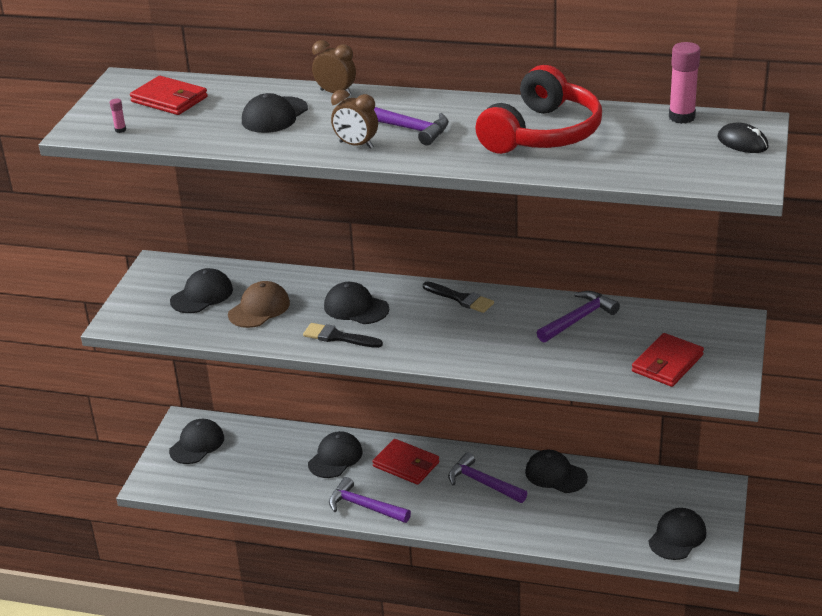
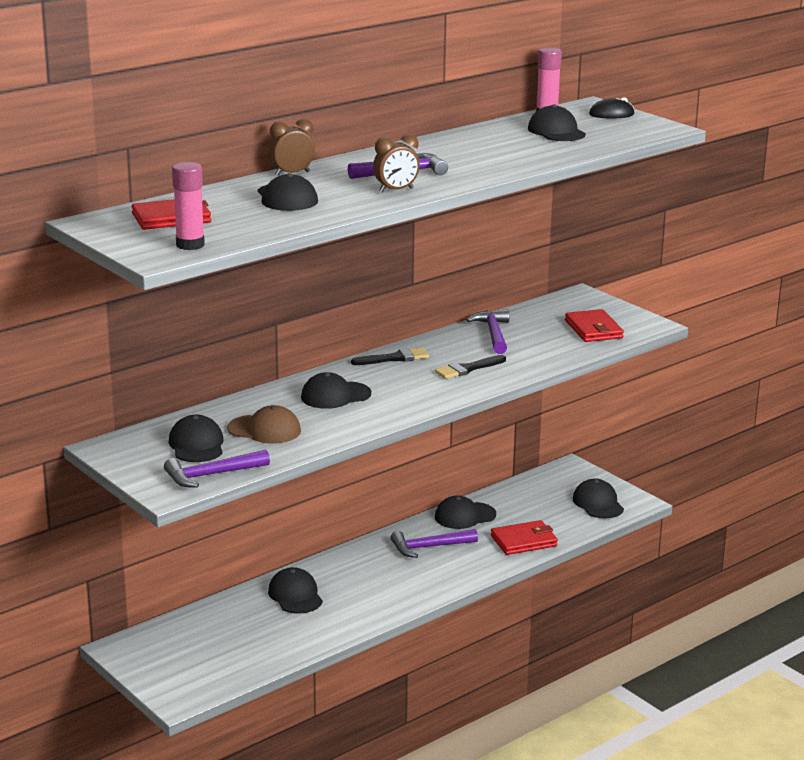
camera: 55 degrees left, 10 degrees down
(120, 130) = (190, 245): pink glue stick -> pink glue stick, size x2.28
(197, 444) = (163, 654): black cap -> black cap (556, 131)
(259, 308) = (264, 430): brown cap -> brown cap turned 120 degrees clockwise
(338, 337) = (365, 415): black brush -> black brush (467, 369)
(364, 506) = (378, 607): purple hammer -> purple hammer (211, 475)
(406, 464) = (355, 568): red wallet -> red wallet (524, 541)
(542, 134) = (494, 146): red headphones -> none

